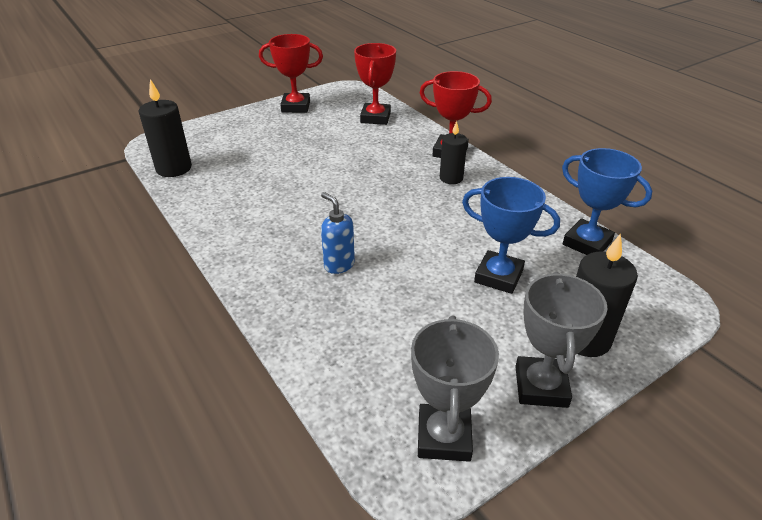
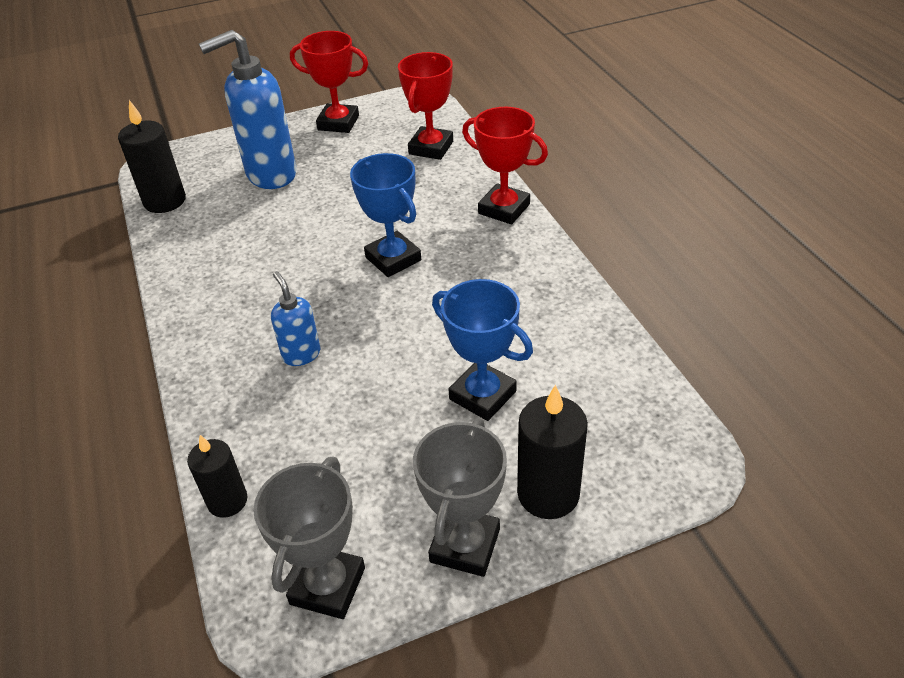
camera: 15 degrees right, 5 degrees up
(256, 144) = (270, 175): none -> blue soap dispenser
(451, 178) = (487, 249): black candle -> black candle (227, 501)
(587, 243) = (618, 363): blue trophy -> blue trophy (393, 259)

